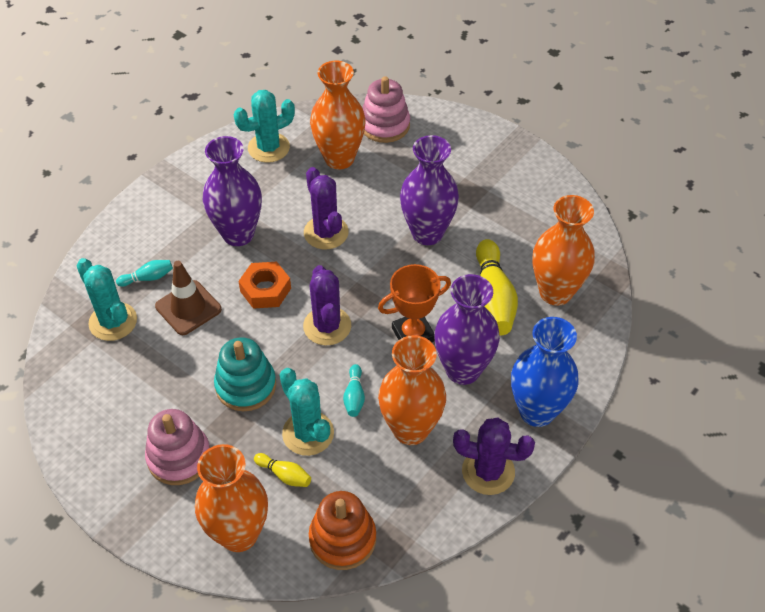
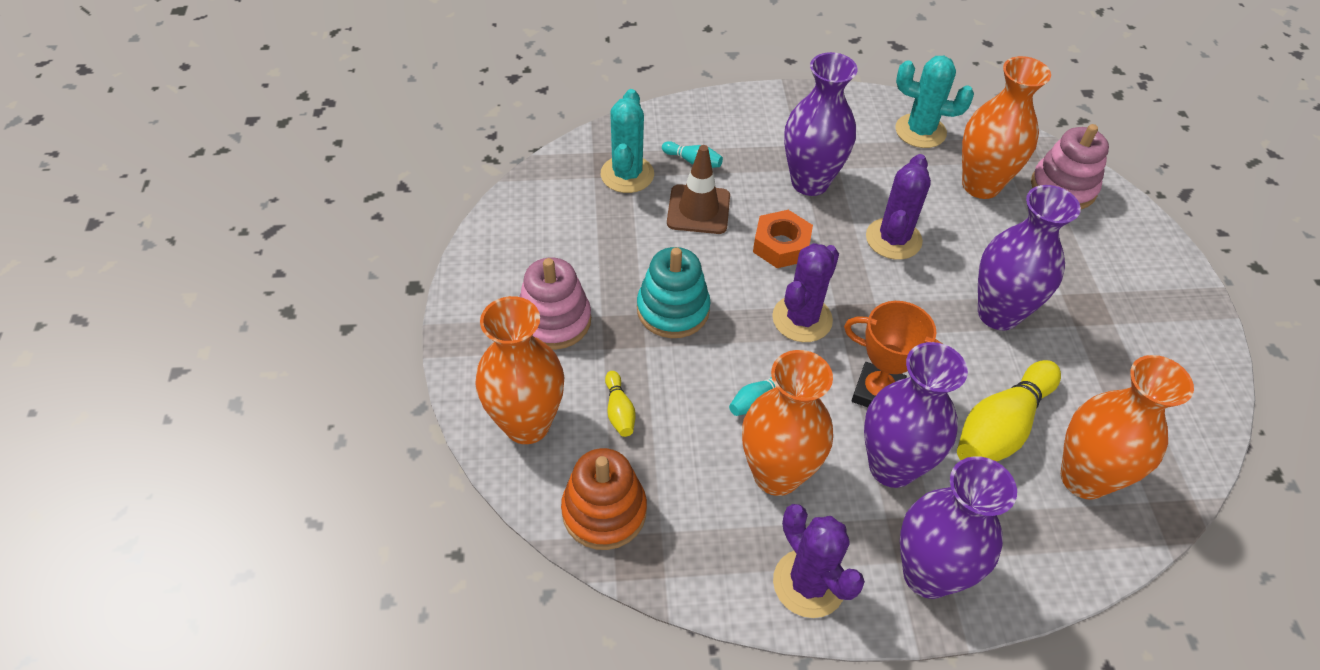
camera: 45 degrees right, 0 degrees up
(308, 433) = (679, 394): turquoise cactus -> none
(537, 411) = (928, 574): blue vase -> purple vase

